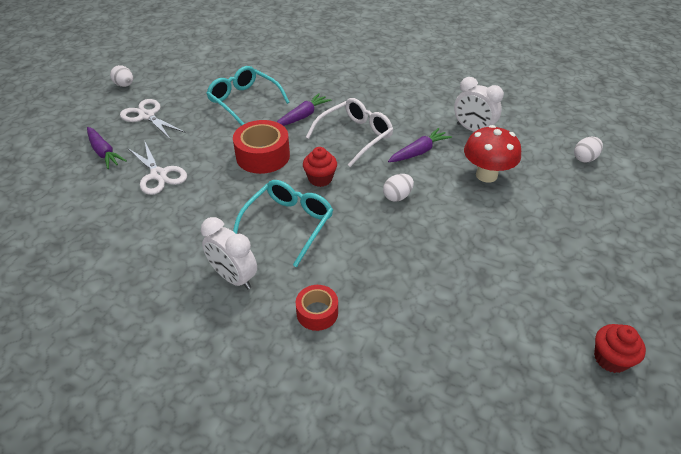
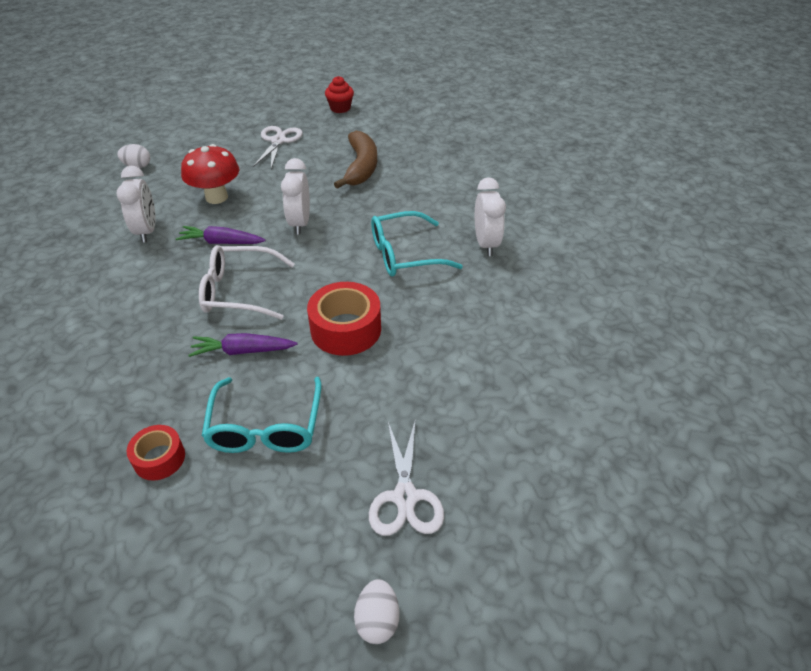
camera: 135 degrees left, 0 degrees up
(104, 152) = (507, 461): purple carrot -> none
(158, 175) = (468, 378): white scissors -> white scissors (278, 141)
(317, 313) = (454, 197): red tape -> red tape (159, 458)
(320, 179) = (331, 272): red cupcake -> none
(397, 196) = (300, 223): white egg -> white clock
(445, 284) = (361, 167): none -> brown banana

